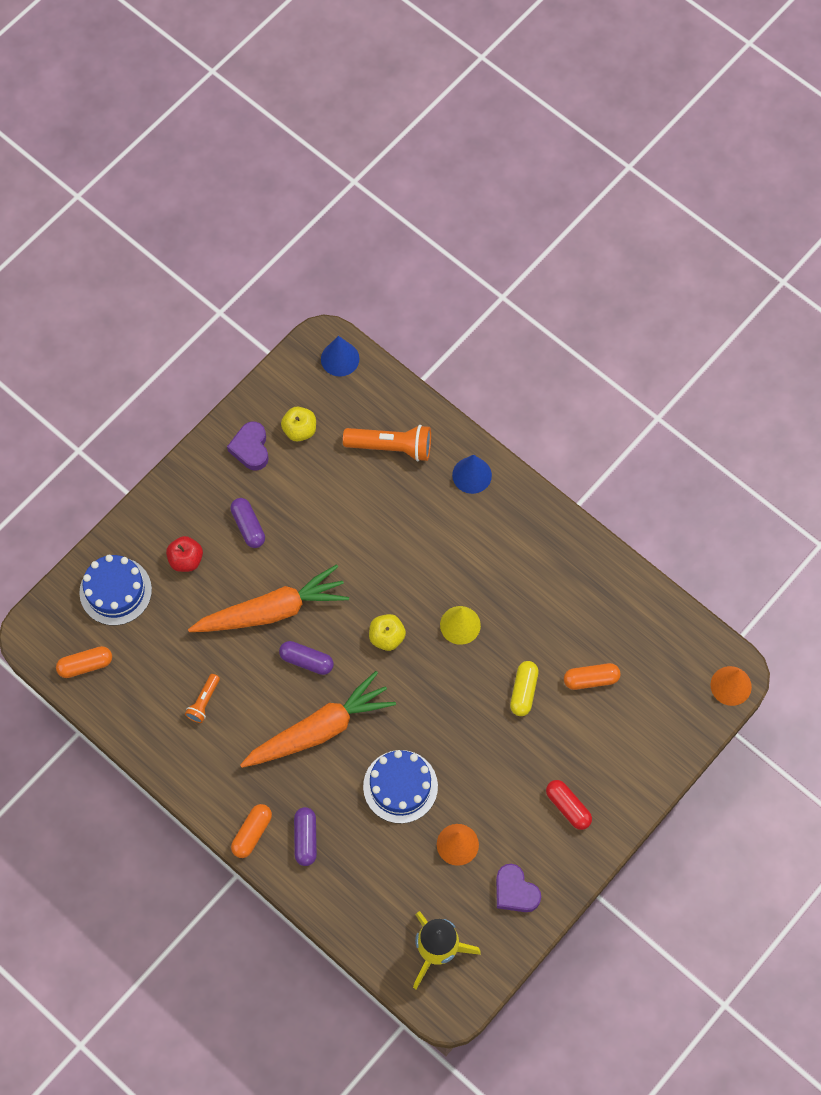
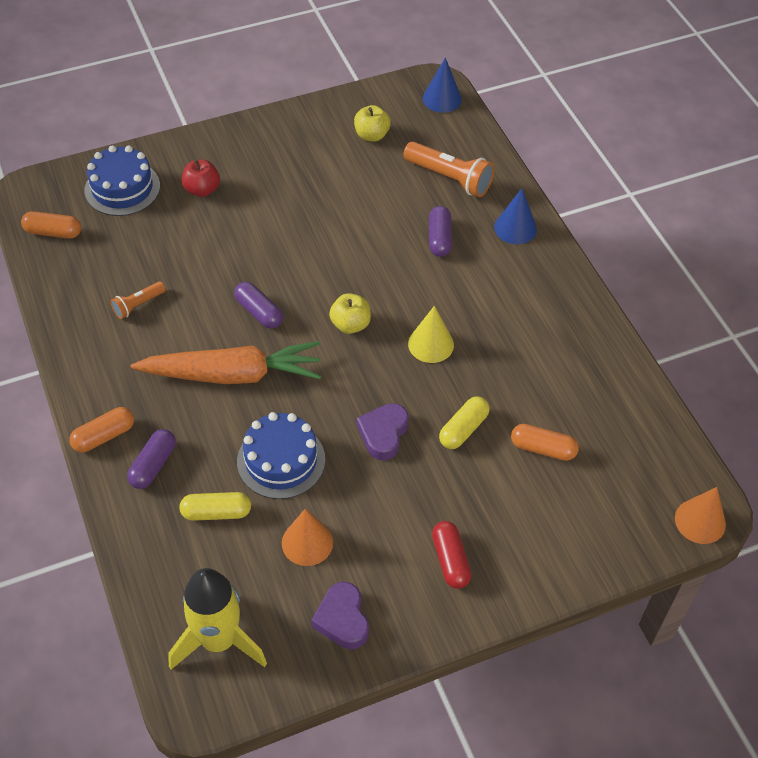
camera: 25 degrees right, 15 degrees down
(248, 526) = (276, 187): purple capsule -> purple capsule (439, 238)
(251, 448) = (318, 132): purple heart -> purple heart (383, 434)
(272, 611) = (253, 259): orange carrot -> none
(377, 854) = (216, 512): none -> yellow capsule

